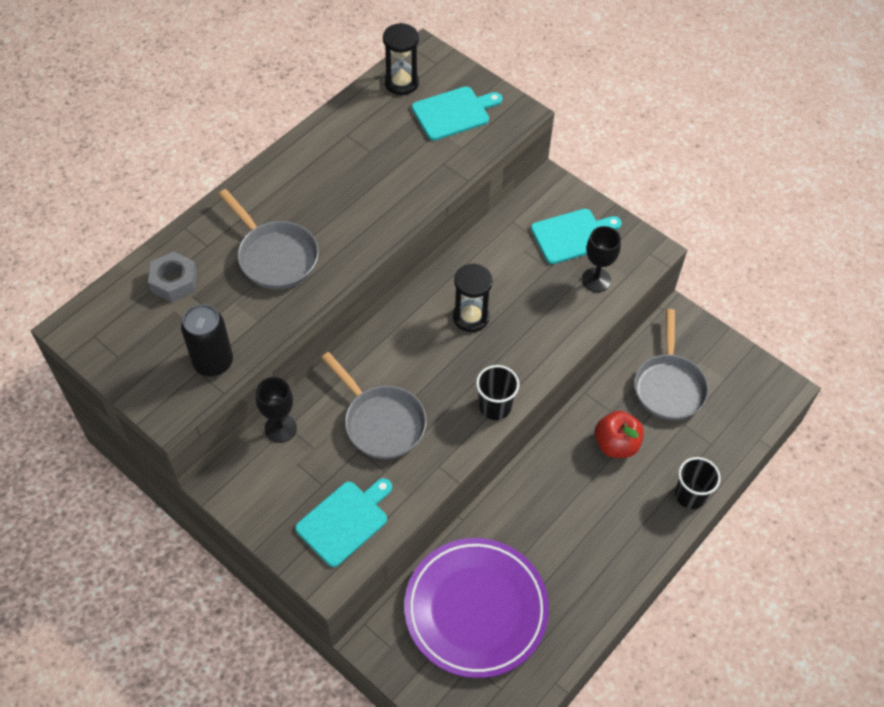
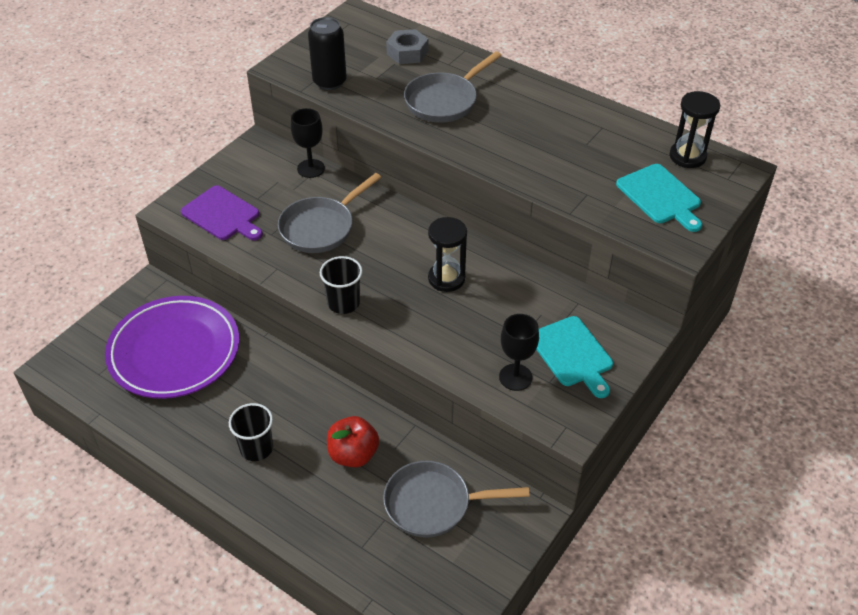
camera: 85 degrees right, 10 degrees down
(345, 521) = (223, 215): turquoise cutting board -> purple cutting board
(690, 495) = (295, 525): black cup -> black cup (256, 448)

